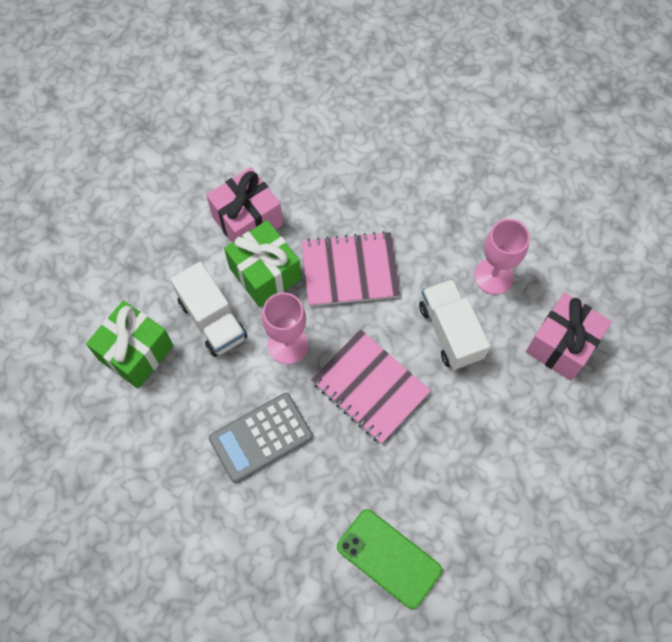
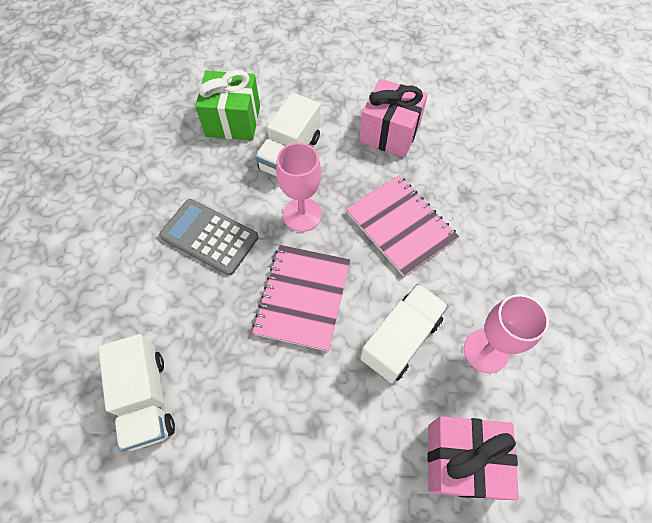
camera: 60 degrees right, 5 degrees down
(265, 273) = (353, 167): green gift -> none
(389, 558) = (146, 399): green phone -> white truck

